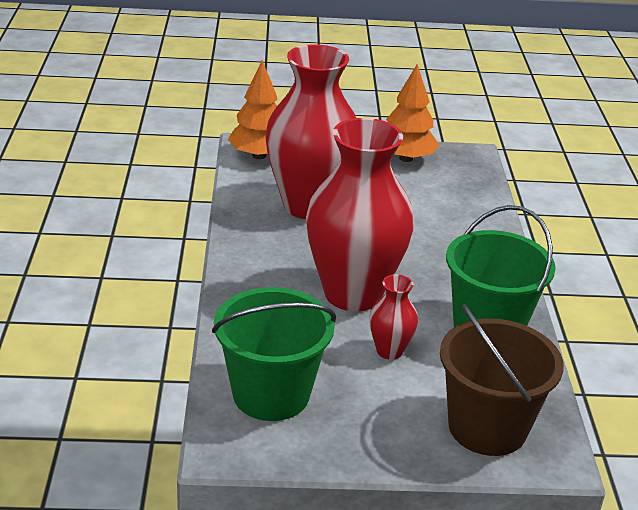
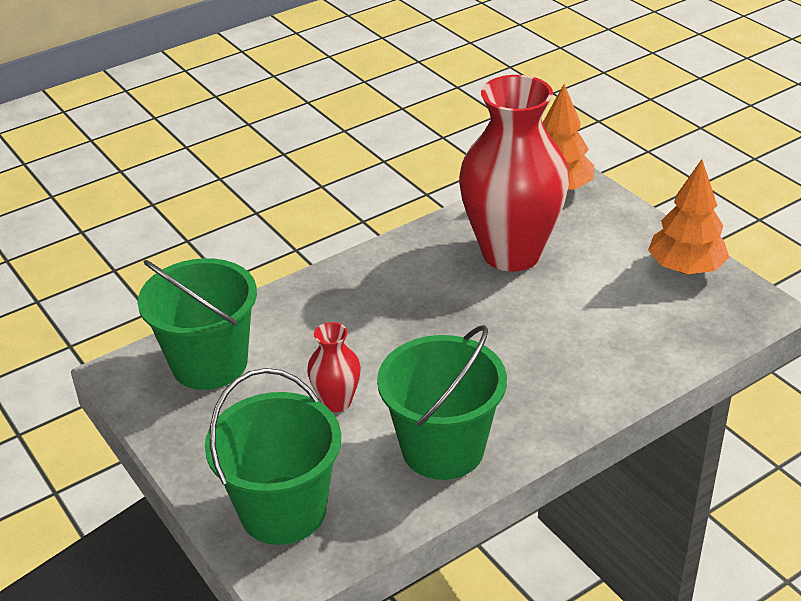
camera: 60 degrees right, 5 degrees up
(353, 294) = (400, 342): red vase -> none
(487, 427) = (283, 510): brown bucket -> green bucket

